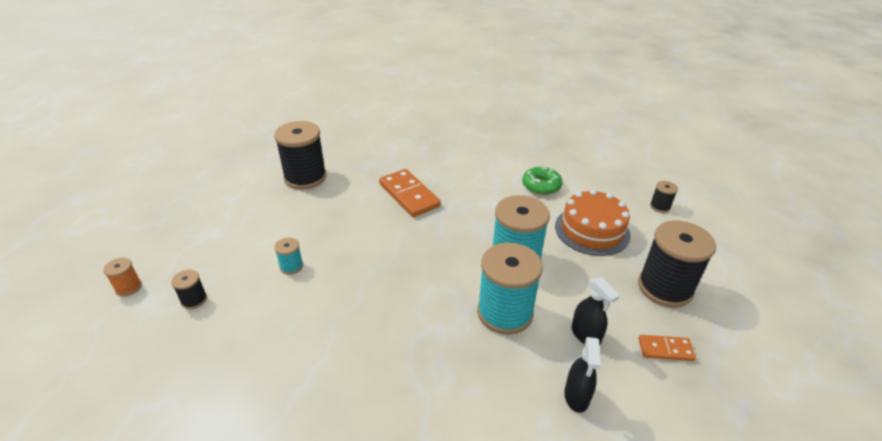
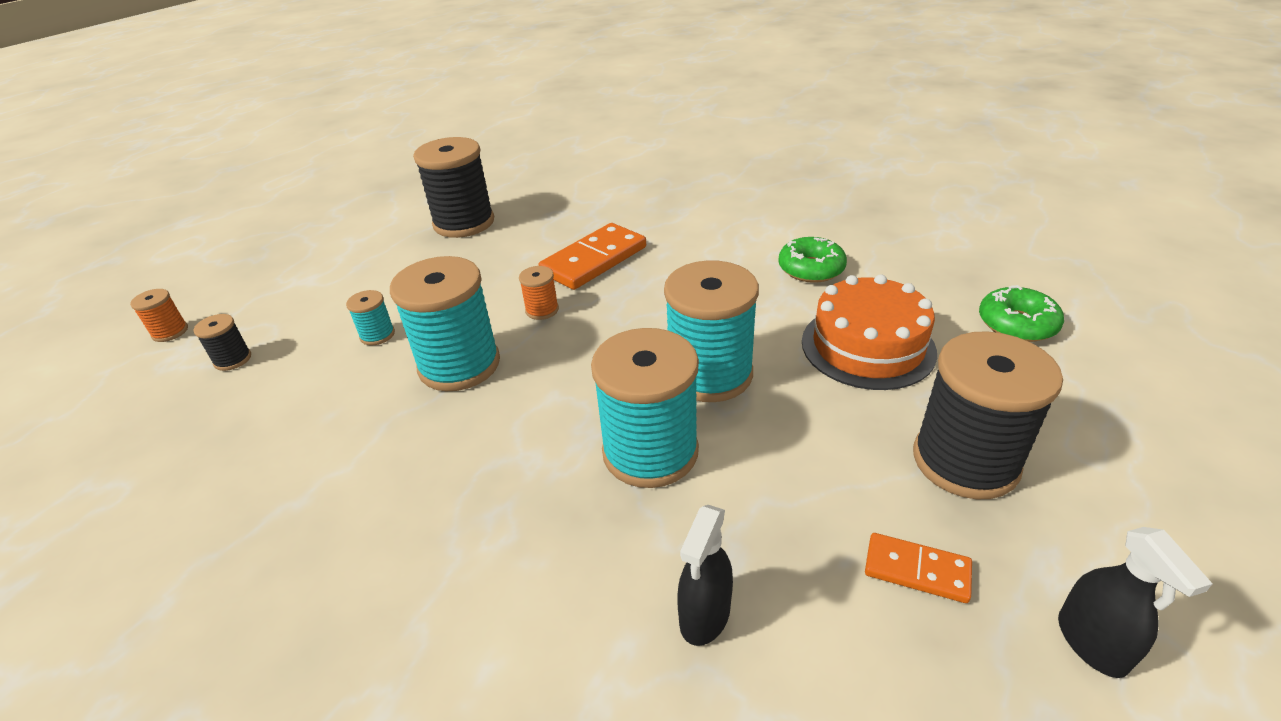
camera: 20 degrees right, 0 degrees up
(360, 278) = (459, 365): none -> turquoise spool
(393, 233) = (542, 310): none -> orange spool
(409, 195) = (594, 260): orange domino -> orange domino turned 60 degrees clockwise
(586, 335) = (773, 515): black spray bottle -> black spray bottle (1091, 643)
(660, 206) = (1017, 324): black spool -> green donut

